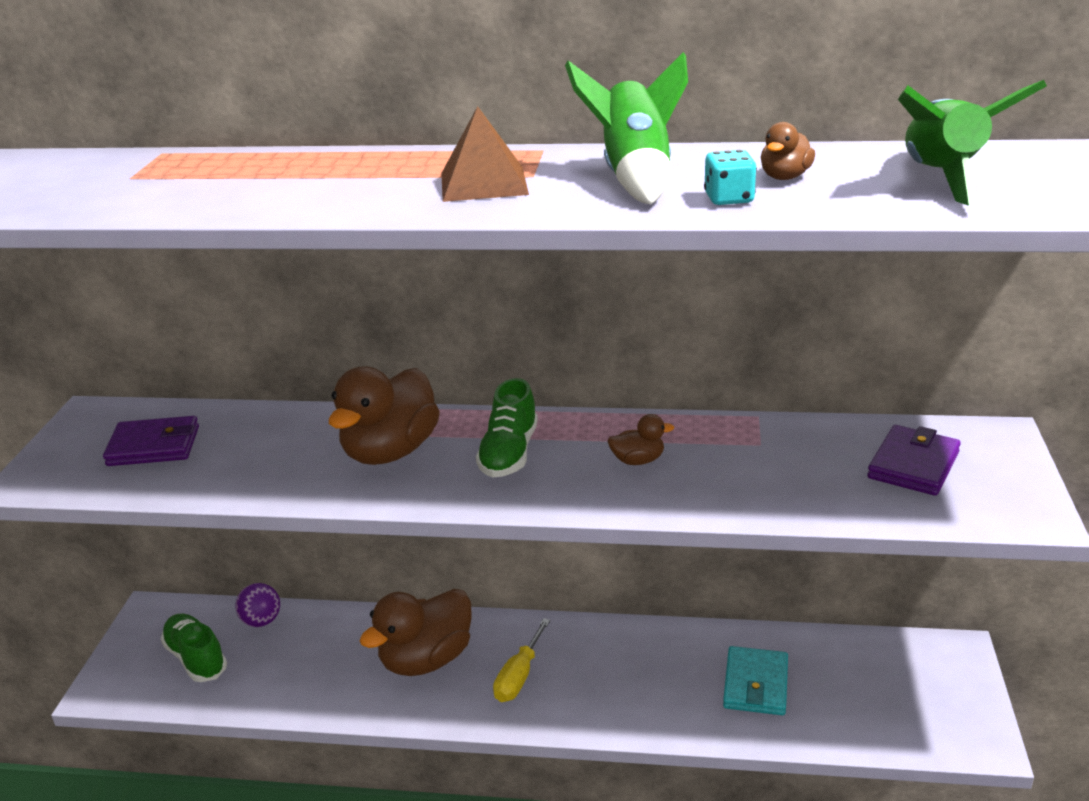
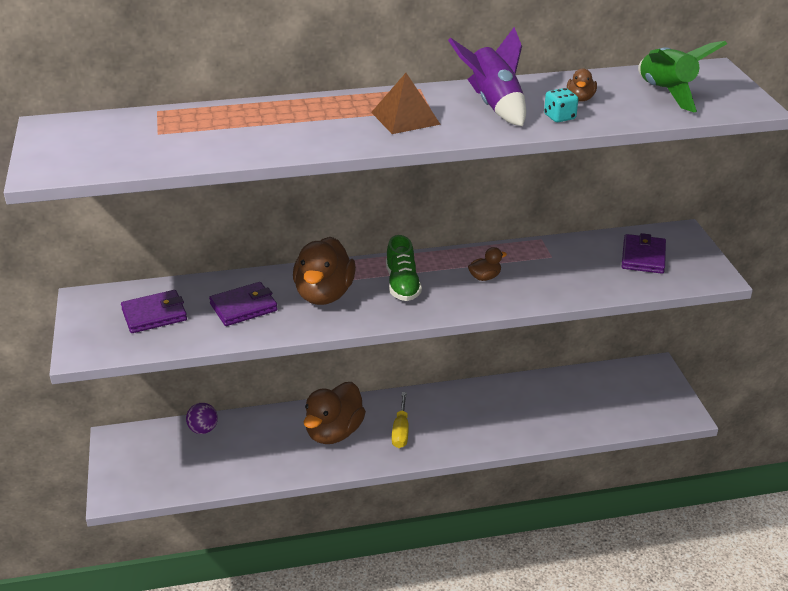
camera: 20 degrees left, 5 degrees up
(196, 658) = (170, 462): green shoe -> none
(272, 453) = (243, 307): none -> purple wallet
(635, 177) = (494, 105): green rocket -> purple rocket
(755, 684) = (548, 408): turquoise wallet -> none

